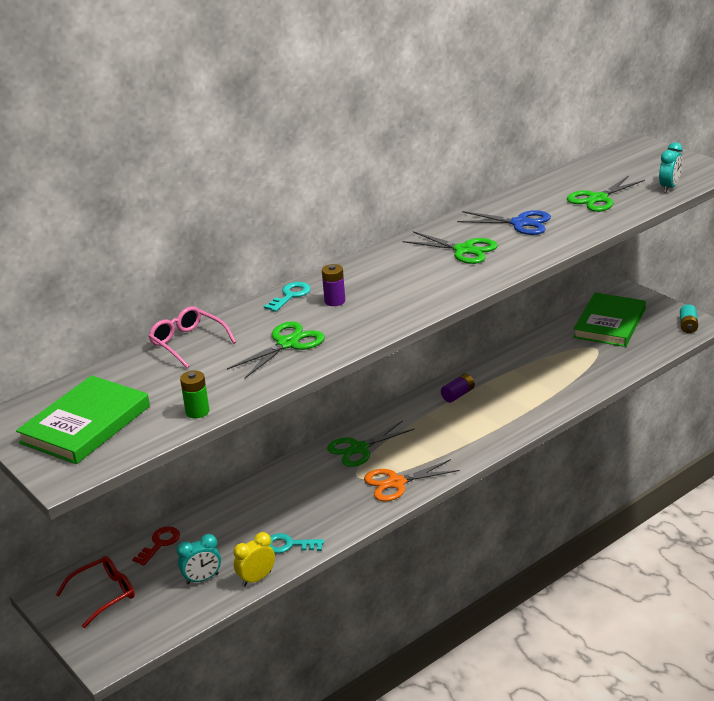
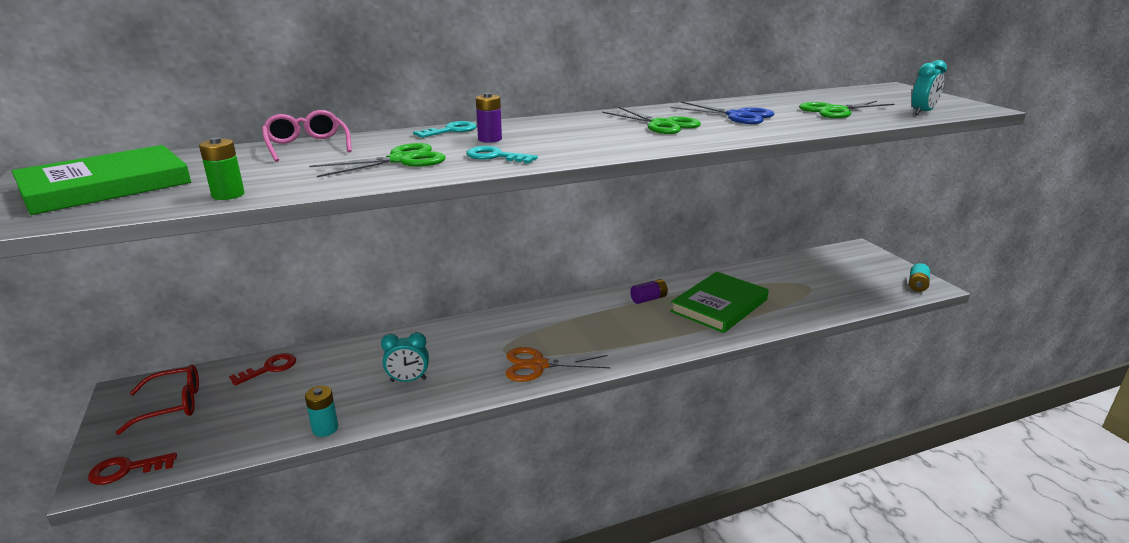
camera: 15 degrees right, 5 degrees down
(122, 649) = (126, 469): none -> red key
(202, 579) = (274, 414): turquoise clock -> turquoise clock (408, 380)
(256, 579) = (325, 428): yellow clock -> turquoise battery
(289, 545) = (386, 401): turquoise key -> turquoise key (495, 156)
(359, 448) = (523, 325): green scissors -> none
(609, 323) = (831, 268): green book -> green book (719, 305)

